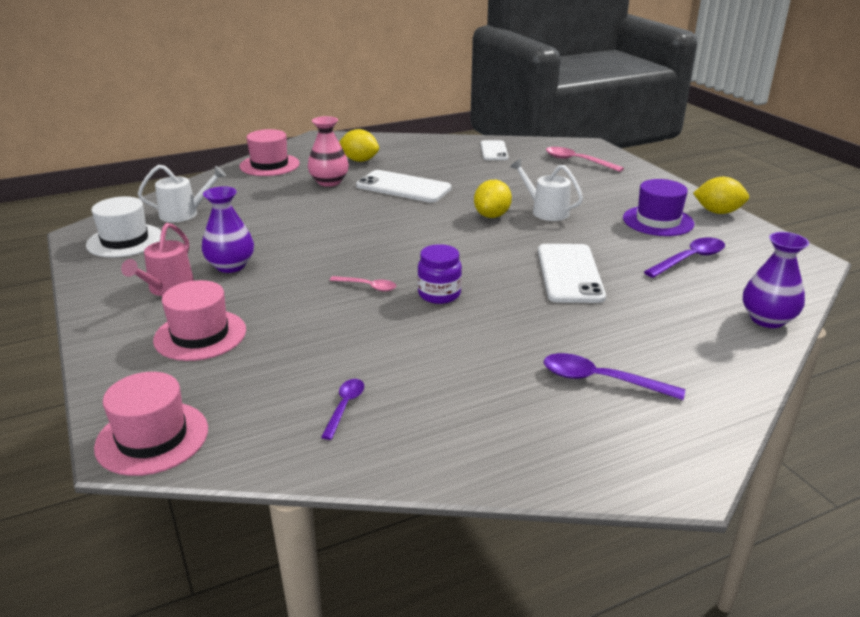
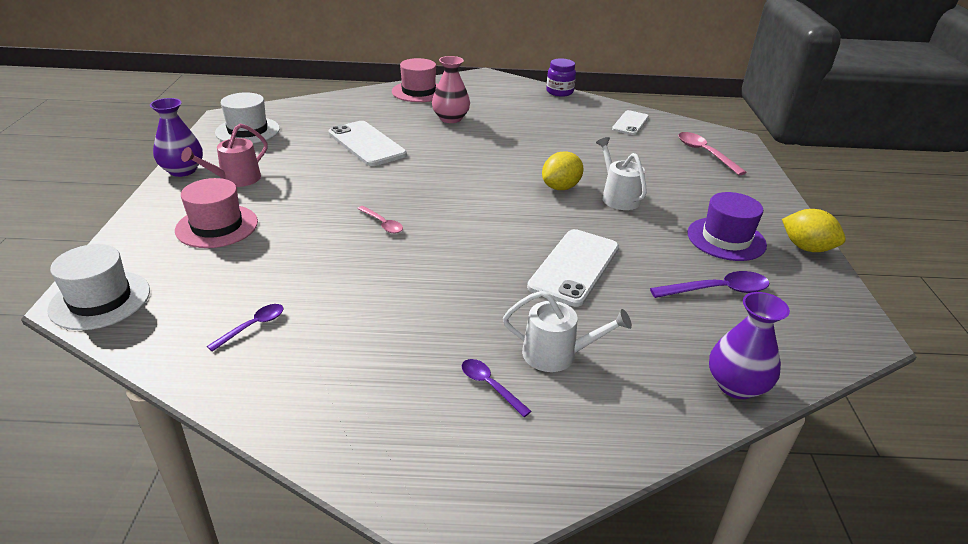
camera: 25 degrees right, 5 degrees up
(152, 438) = (100, 300): pink hat -> white hat
(184, 213) = (311, 119): white watering can -> white watering can (556, 354)
(231, 266) = (298, 173): purple vase -> purple vase (182, 170)
(359, 160) = (497, 104): yellow lemon -> none
(403, 187) = (508, 139): white phone -> white phone (366, 144)
(439, 294) = (434, 250): purple jar -> purple jar (559, 92)
(601, 380) = (490, 386): purple spoon -> purple spoon, size x0.62

